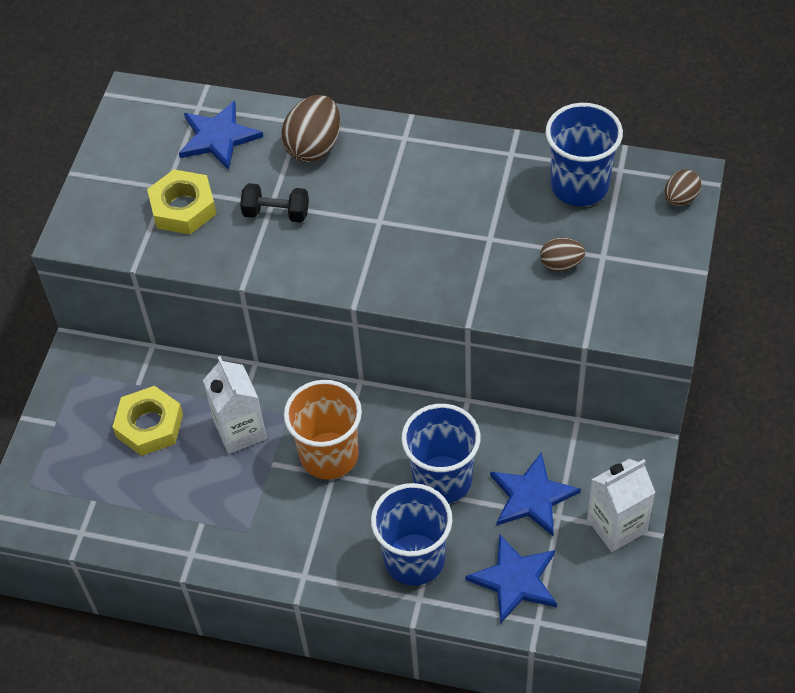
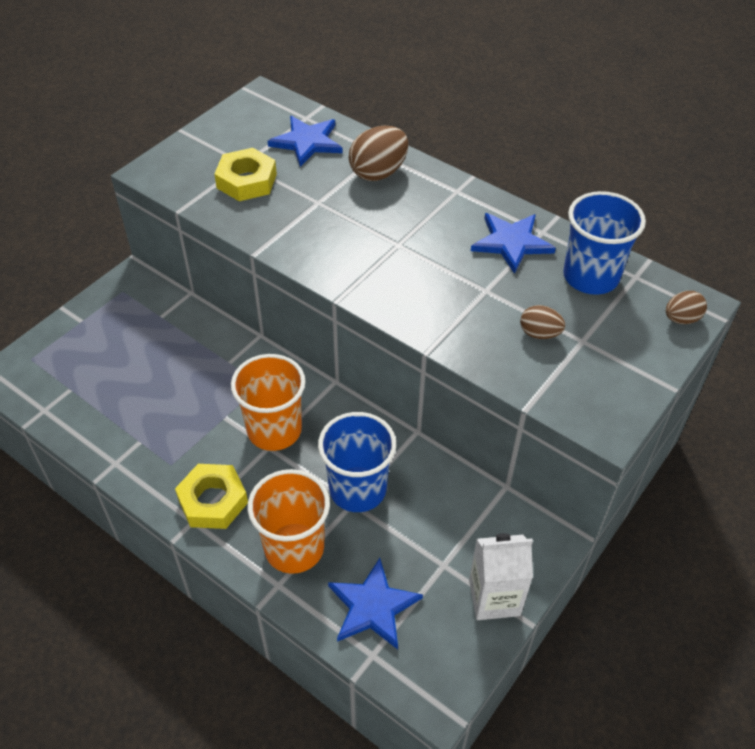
camera: 20 degrees right, 5 degrees down
(149, 425) = (149, 350): yellow nut -> yellow nut (213, 501)
(240, 430) = (216, 381): white carton -> none
(276, 213) = (317, 209): black dumbbell -> none
(414, 559) = (294, 548): blue cup -> orange cup
(532, 497) = (429, 537): blue star -> blue star (511, 243)

